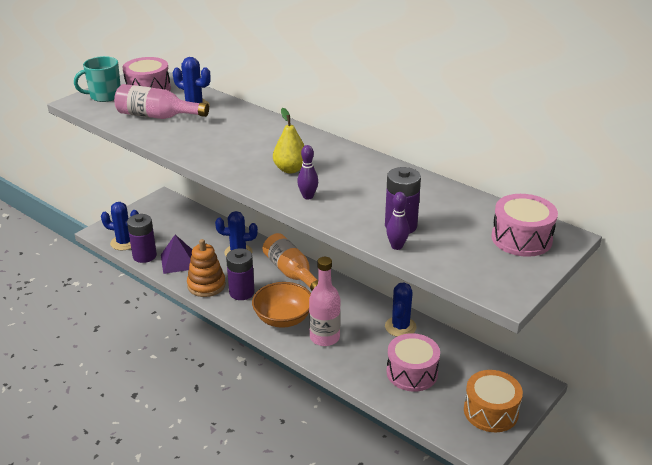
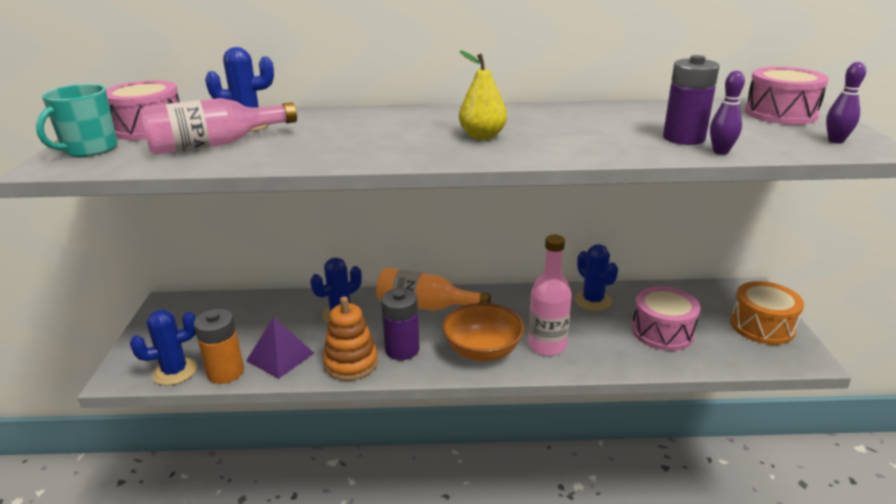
camera: 40 degrees left, 5 degrees down
(144, 256) = (225, 372): purple battery -> orange battery
(308, 196) = (552, 148): purple bowling pin -> purple bowling pin (836, 141)

